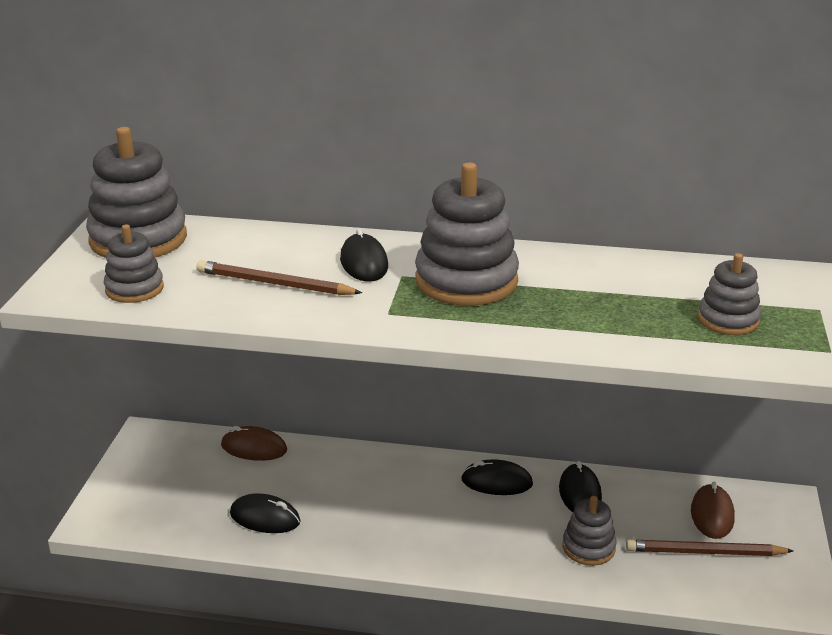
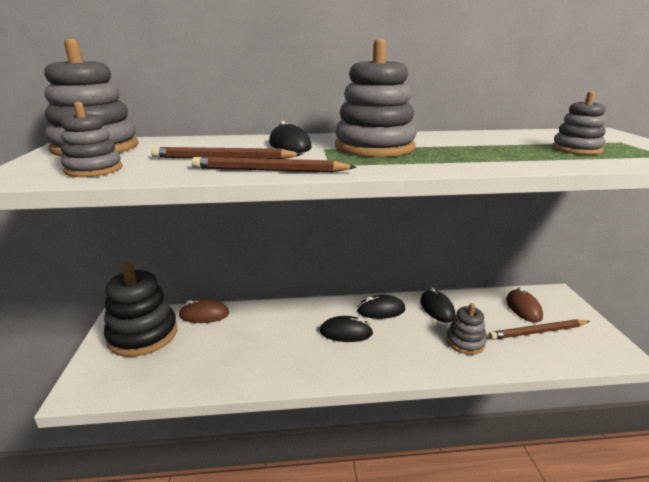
camera: 15 degrees left, 5 degrees down
(173, 463) = (143, 335): none -> black stacking toy
(265, 518) = (225, 363): black mouse -> black mouse (346, 332)
(315, 316) = (269, 170): none -> brown pencil

